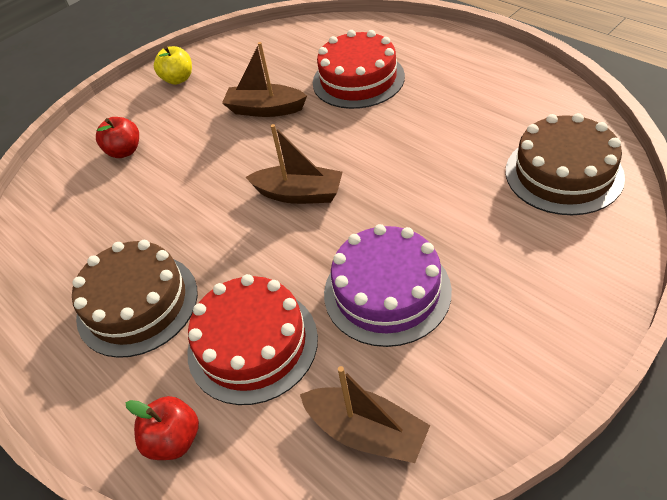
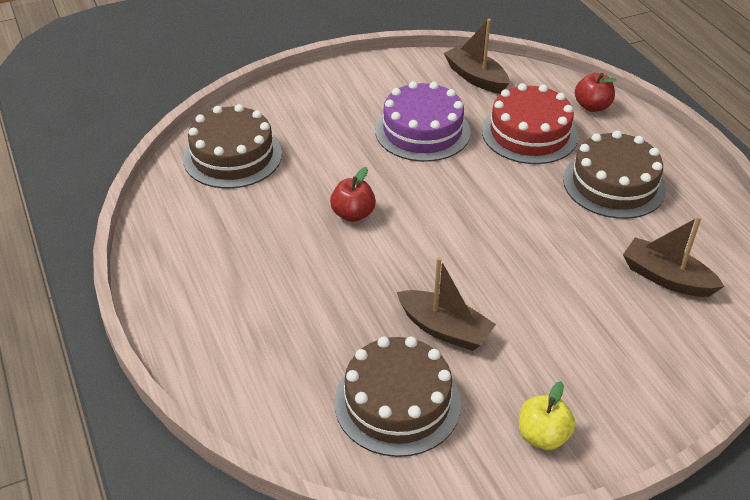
camera: 165 degrees left, 5 degrees down
(124, 151) = (625, 340): red apple -> red apple (353, 214)
(277, 62) = (397, 402): none -> brown cake
(299, 194) = (451, 219): brown boat -> brown boat (666, 278)
(358, 79) = (319, 324): red cake -> none

